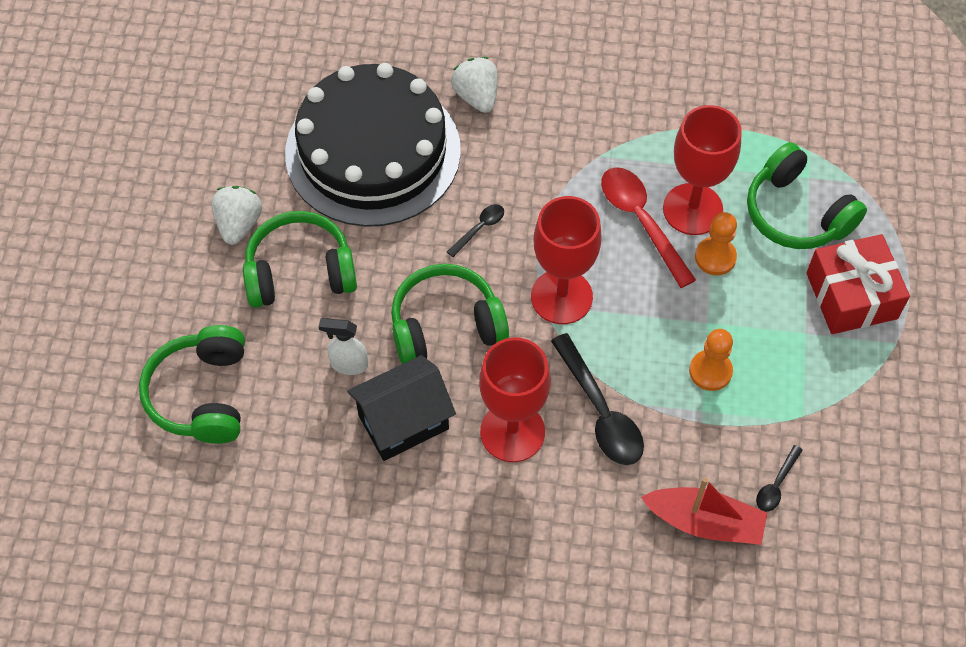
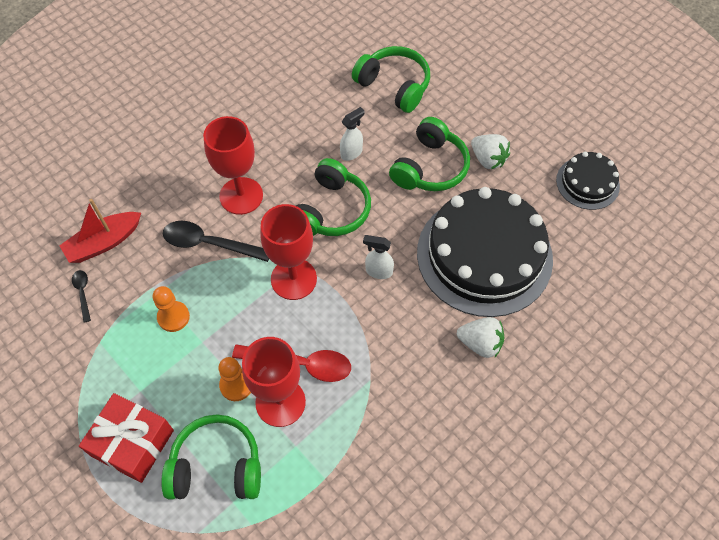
camera: 130 degrees right, 0 degrees up
(194, 117) = (587, 183): none -> black cake
(403, 422) = (295, 154): black house -> none
(479, 228) = (378, 271): black spoon -> white spray bottle

